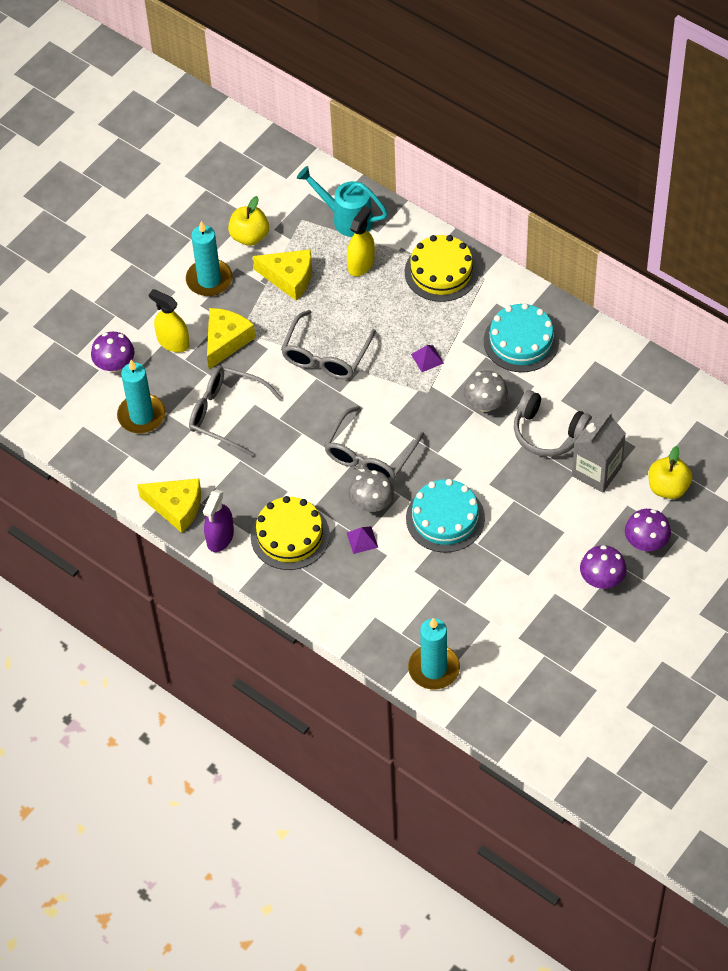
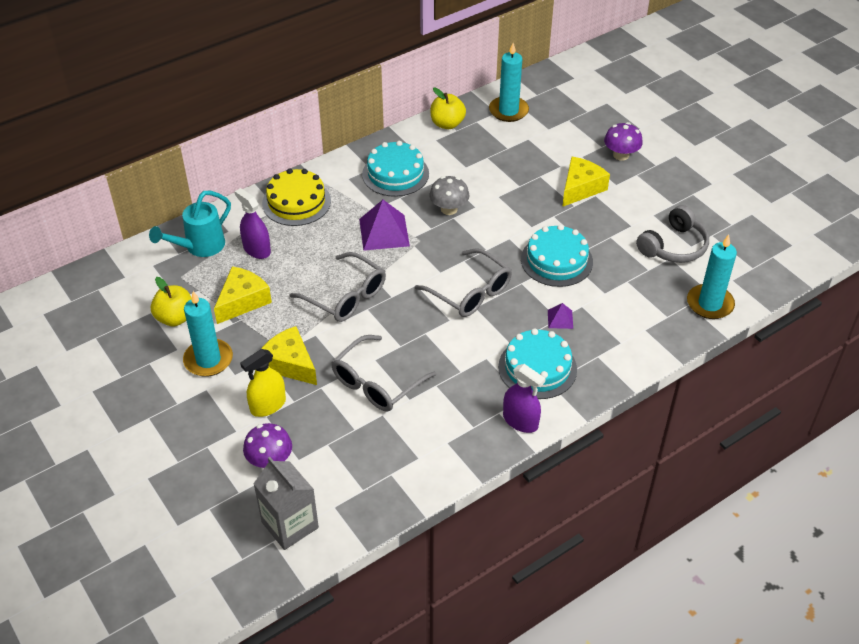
camera: 75 degrees left, 10 degrees down
(141, 416) = (346, 452): turquoise candle -> turquoise candle (508, 111)
(176, 507) = (471, 448): yellow cheese -> yellow cheese (581, 188)
(290, 535) = (537, 368): yellow cake -> turquoise cake
(361, 264) = (257, 249): yellow spray bottle -> purple spray bottle
(371, 503) = (523, 303): grey mushroom -> none
(427, 358) = (384, 232): purple pyramid -> purple pyramid, size x2.00
(548, 433) = (495, 181): grey headphones -> grey headphones (674, 246)
(596, 471) = (544, 164): grey carton -> grey carton (290, 525)
(602, 579) = (648, 186): purple mushroom -> none
(668, 487) = (574, 132): yellow apple -> yellow apple (447, 124)

